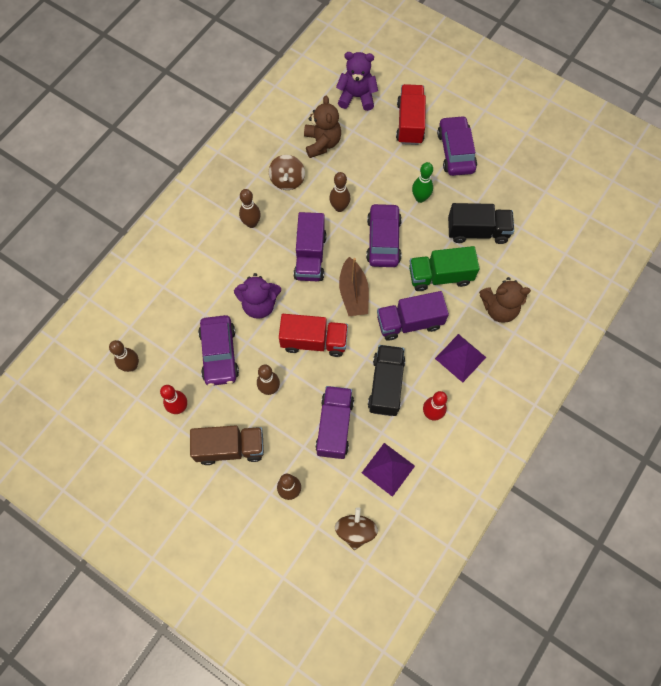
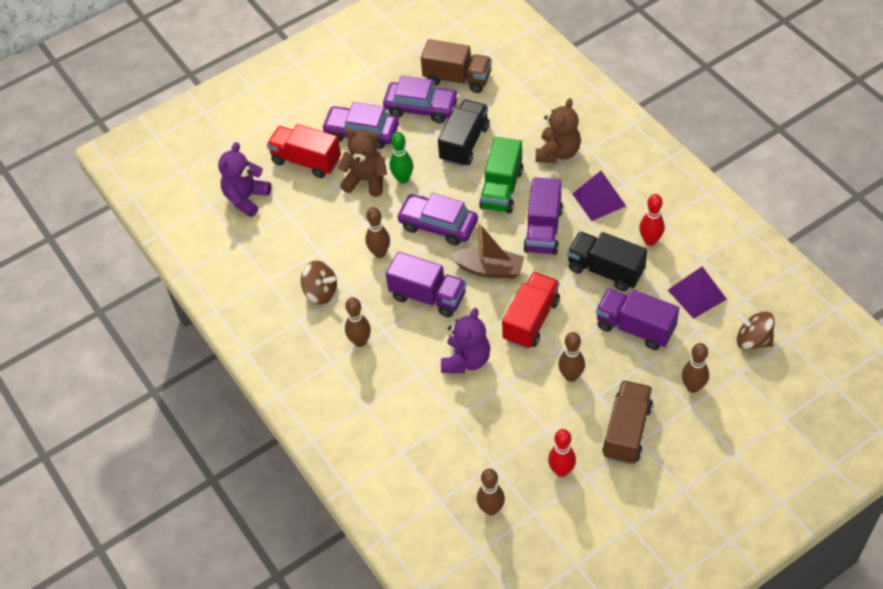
camera: 65 degrees left, 15 degrees down
(219, 354) = (511, 414): purple car -> purple car (421, 108)
(322, 143) = (289, 247): brown teddy bear -> brown teddy bear (366, 180)
(547, 202) = (457, 79): none -> brown truck

